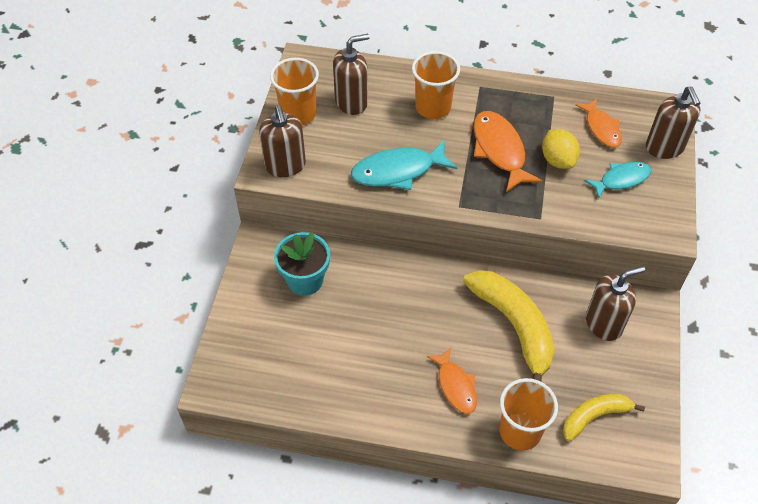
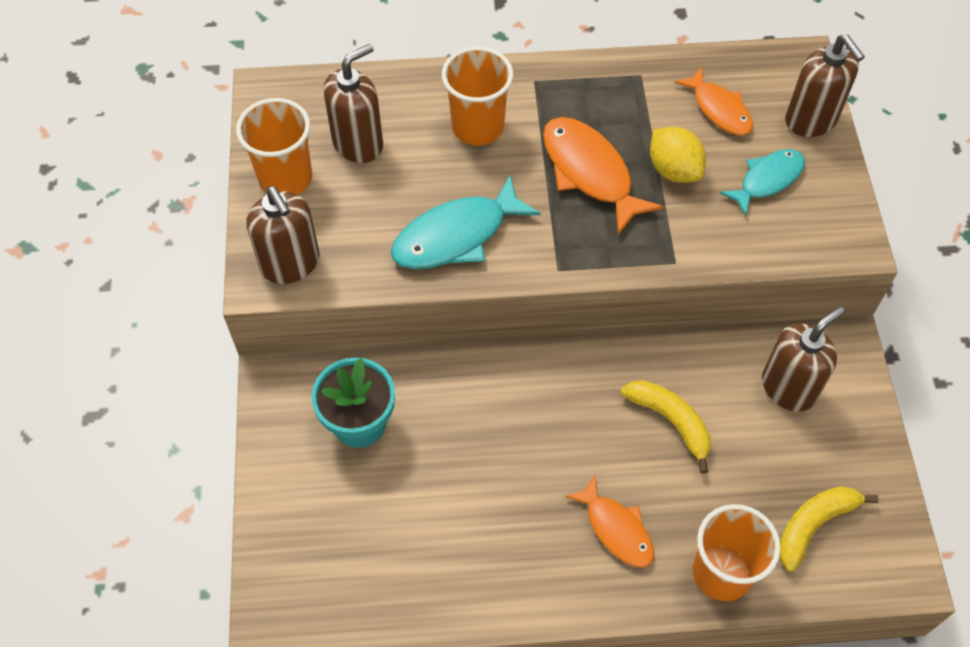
camera: 15 degrees left, 5 degrees up
(514, 326) = (670, 421): yellow banana -> yellow banana, size x0.59

